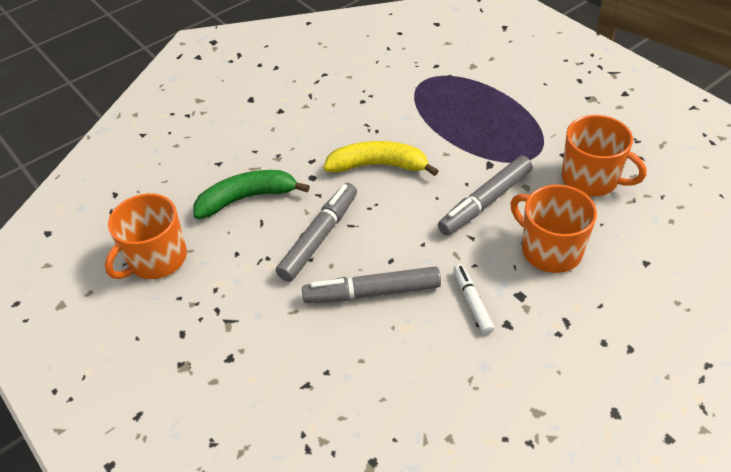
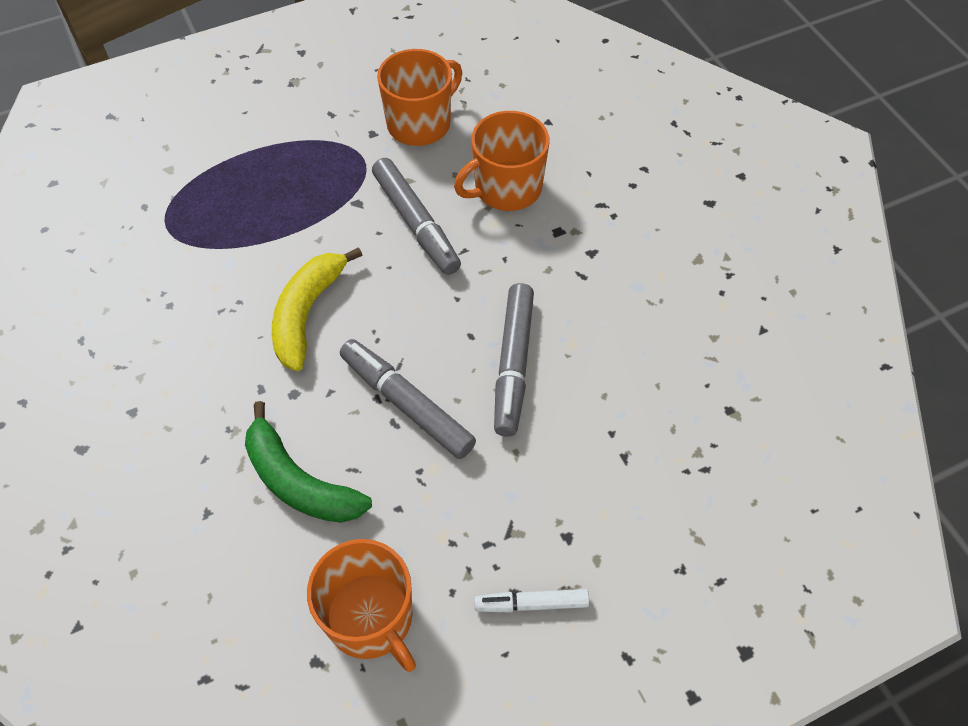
camera: 80 degrees left, 10 degrees up
(247, 198) = (299, 481): green banana -> green banana turned 45 degrees counterclockwise
(472, 302) = (555, 274): white marker -> white marker (531, 603)

